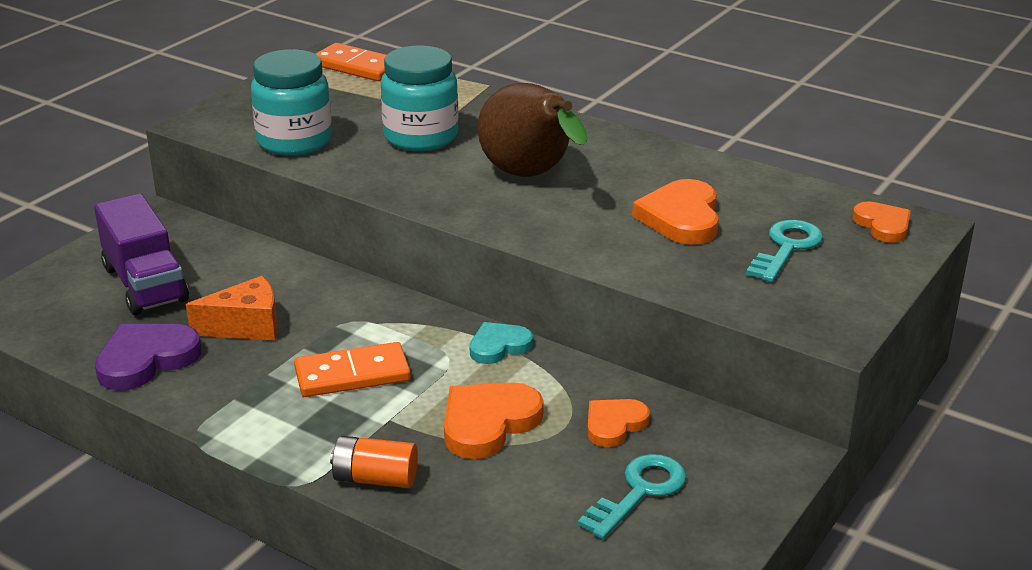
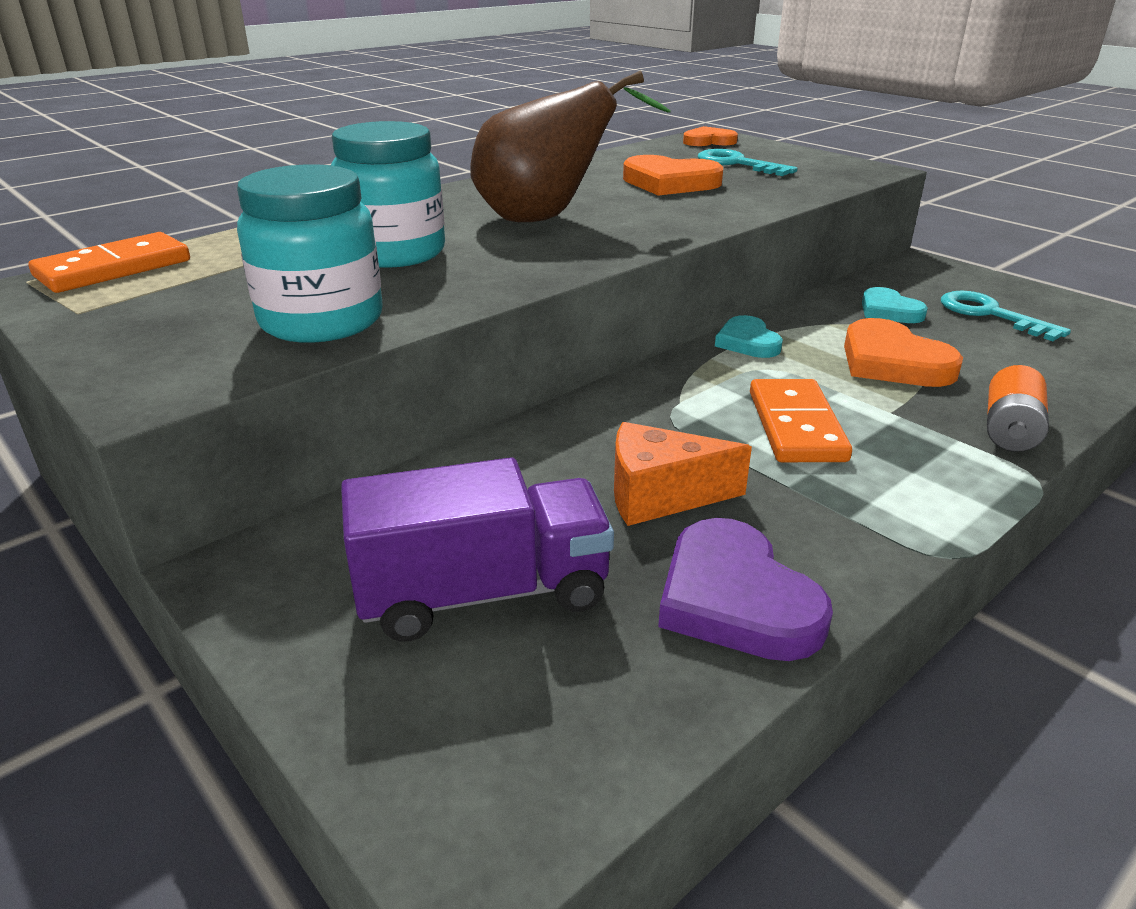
camera: 75 degrees left, 0 degrees up
(246, 326) = (660, 495): orange cheese -> orange cheese turned 90 degrees counterclockwise
(614, 425) = (889, 311): orange heart -> turquoise heart

